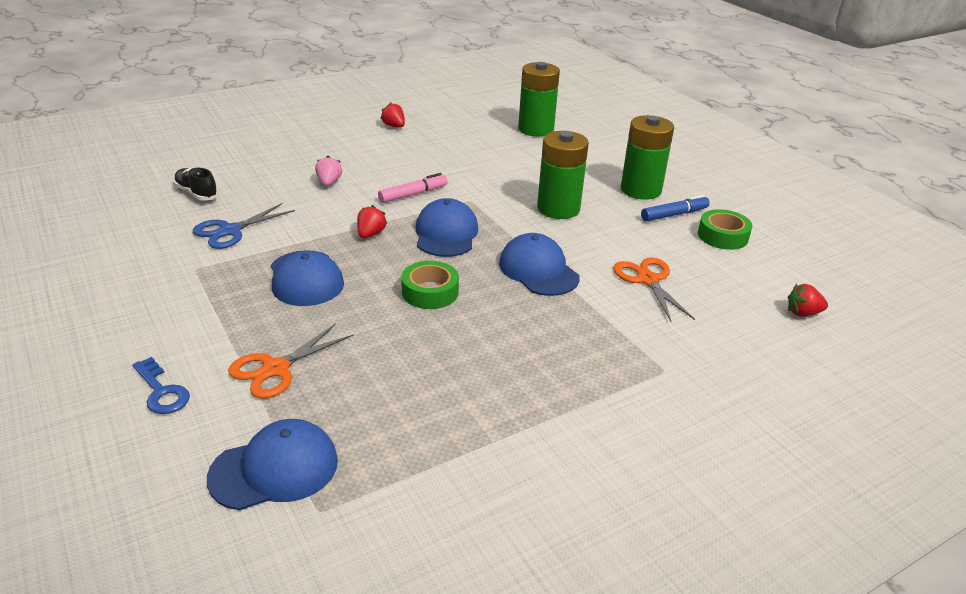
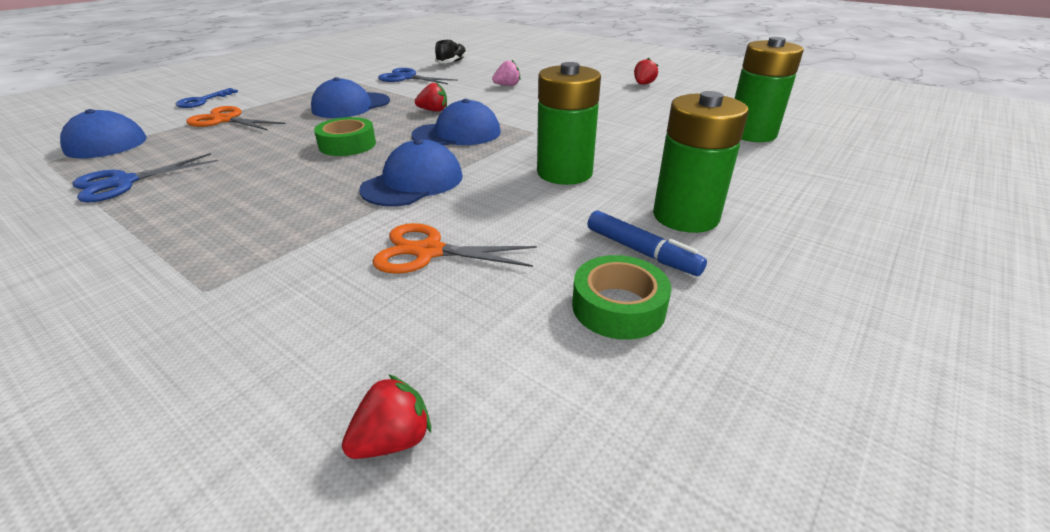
camera: 70 degrees right, 0 degrees up
(413, 194) = (520, 111): pink marker -> none
(438, 432) = (124, 182): none -> blue scissors
(648, 280) = (429, 252): orange scissors -> orange scissors turned 135 degrees counterclockwise
(803, 313) = (393, 440): red strawberry -> red strawberry turned 75 degrees clockwise

